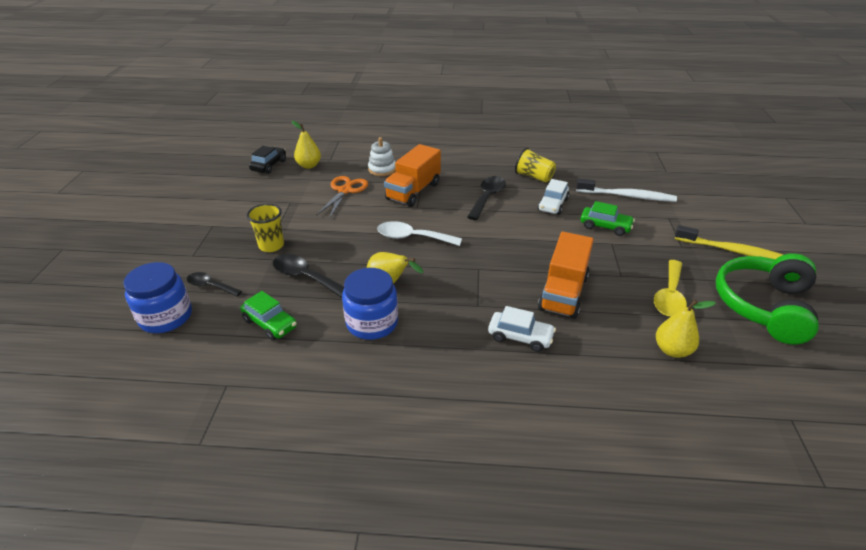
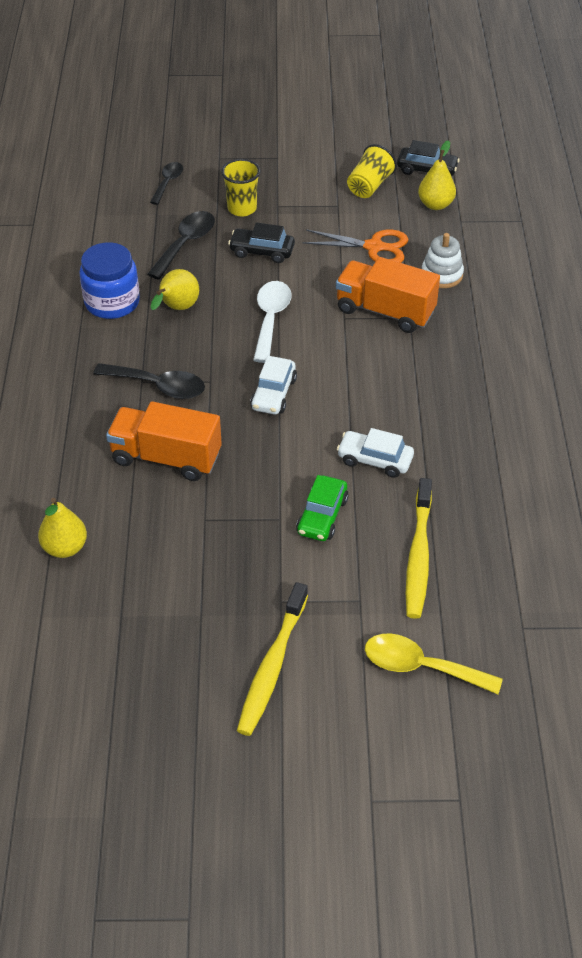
camera: 85 degrees right, 10 degrees up
(166, 317) = (120, 167): blue jar -> none
(270, 323) = (111, 233): green car -> none
(331, 238) = (262, 252): none -> black car
(487, 197) = (383, 387): black spoon -> black spoon (158, 386)
(520, 337) = (89, 416): white car -> white car (274, 394)
(534, 177) = (457, 442): yellow cup -> yellow cup (369, 186)
(627, 196) = (418, 556): white toothbrush -> yellow toothbrush
(669, 296) = (163, 564): yellow spoon -> yellow spoon (421, 667)
(763, 306) = (145, 664): green headphones -> none

